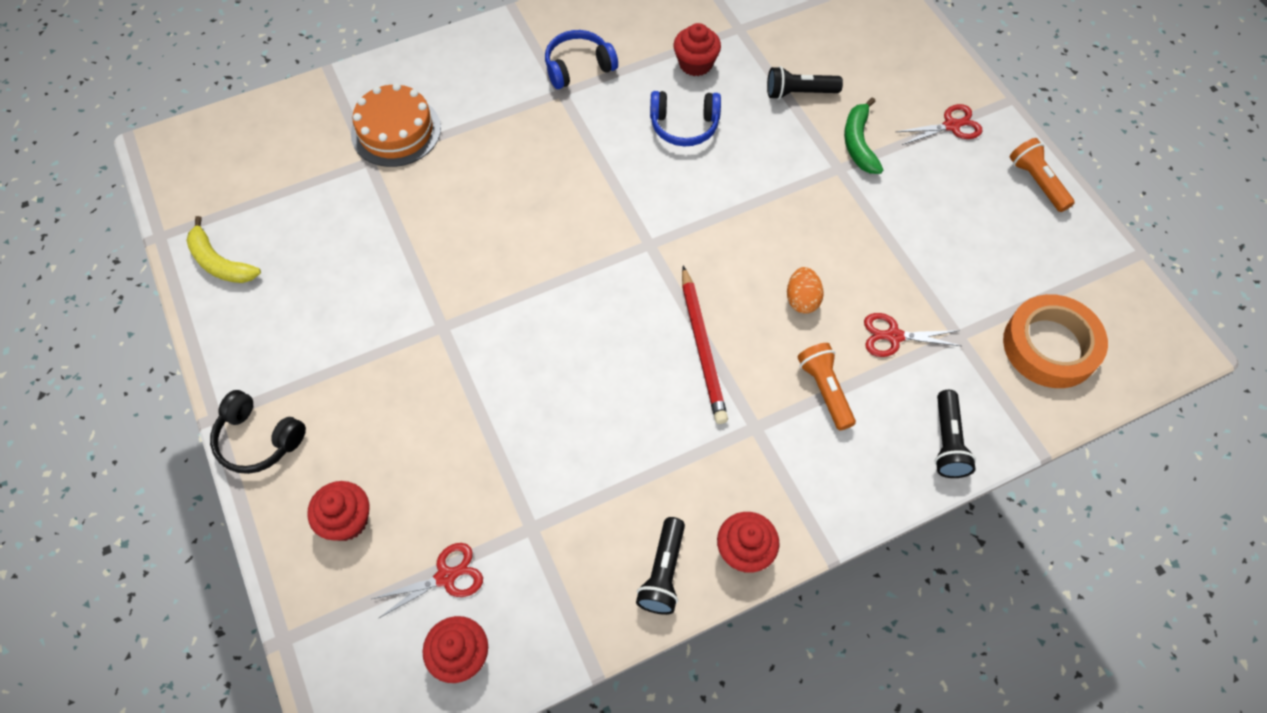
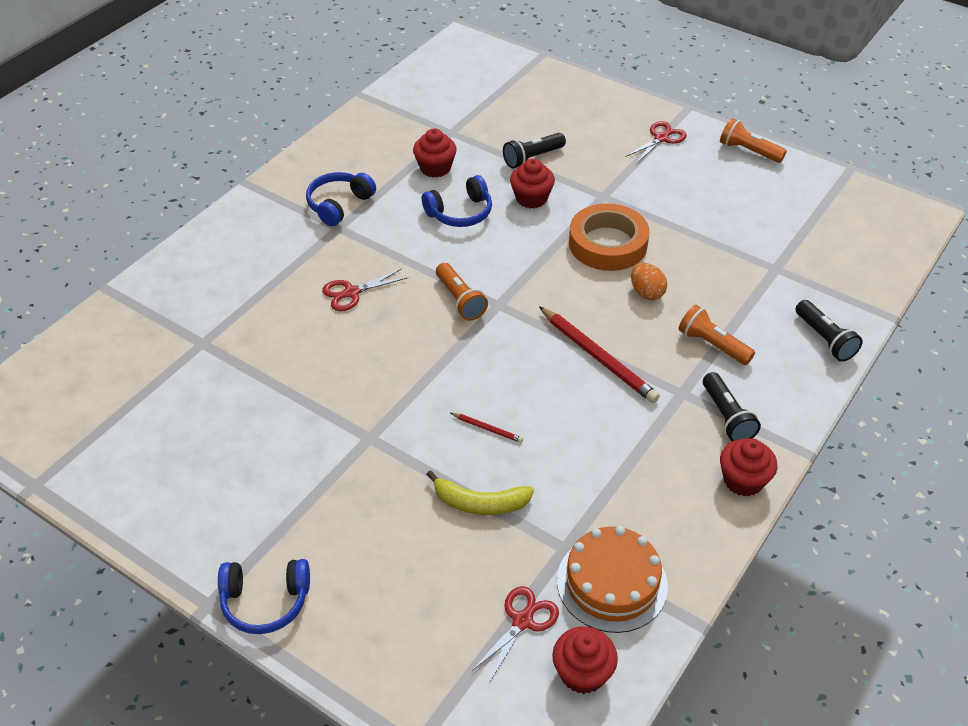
camera: 30 degrees left, 15 degrees down
(220, 262) = (115, 480): yellow banana -> yellow banana (480, 503)
(258, 440) = (265, 602): black headphones -> blue headphones
(347, 520) = (400, 623): red cupcake -> red cupcake (531, 198)
(396, 131) = (210, 311): orange cake -> orange cake (612, 583)
(548, 371) = (487, 429): none -> red pencil
(617, 222) = (460, 300): none -> orange flashlight
(663, 573) = (695, 526): black flashlight -> black flashlight (727, 417)
(859, 143) = (604, 174): green banana -> none
(894, 336) = (732, 288): red scissors -> red scissors (352, 293)
(1050, 346) = (841, 248): orange tape -> orange tape (608, 244)

